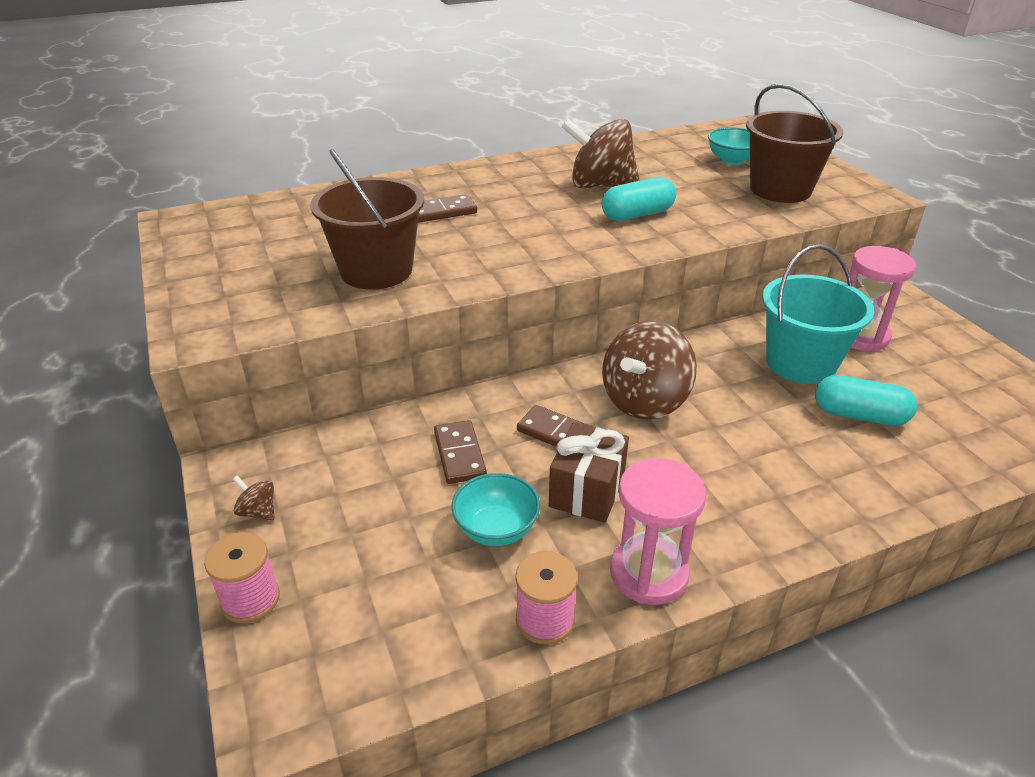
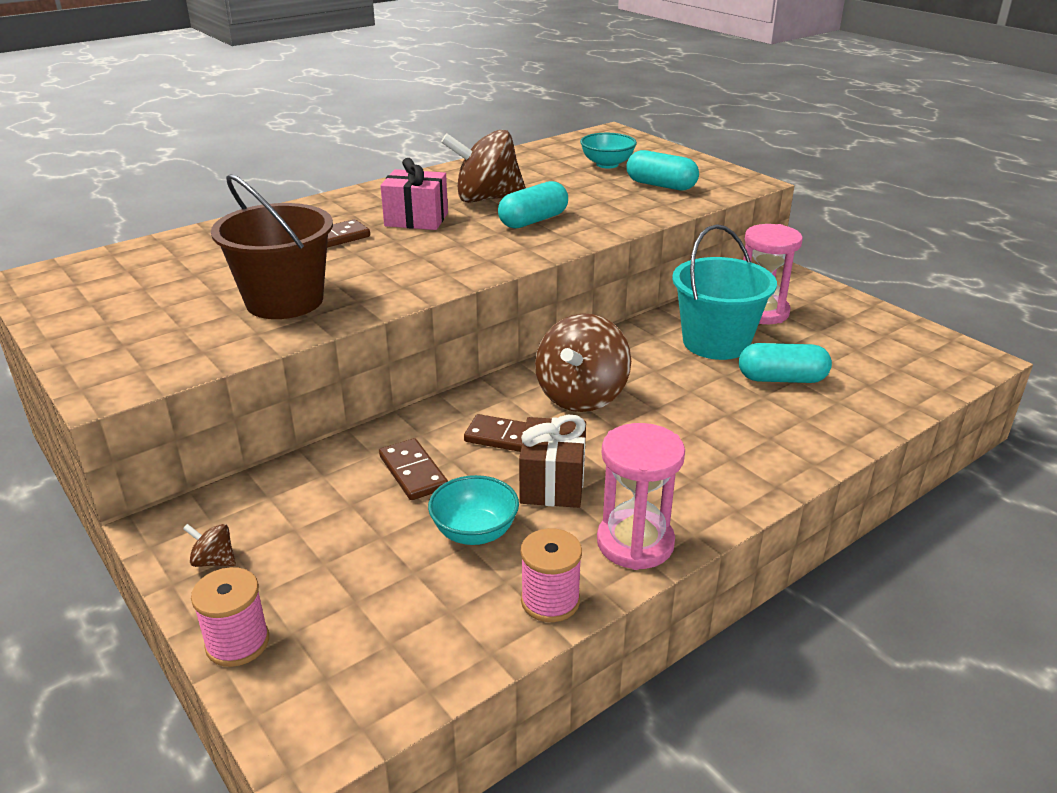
camera: 15 degrees left, 5 degrees down
(526, 200) = (416, 219): none -> pink gift
(780, 189) = (661, 185): brown bucket -> turquoise capsule

